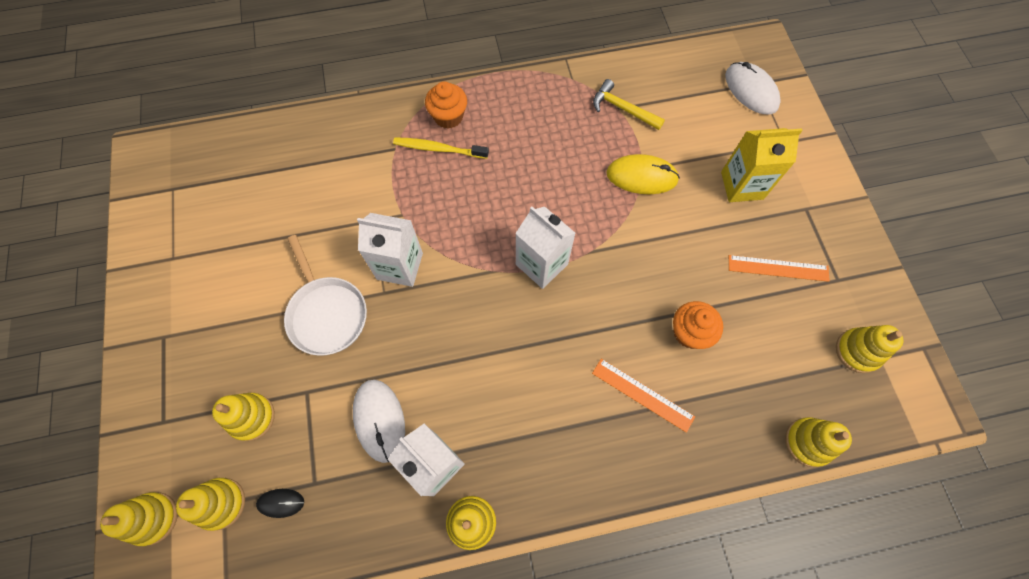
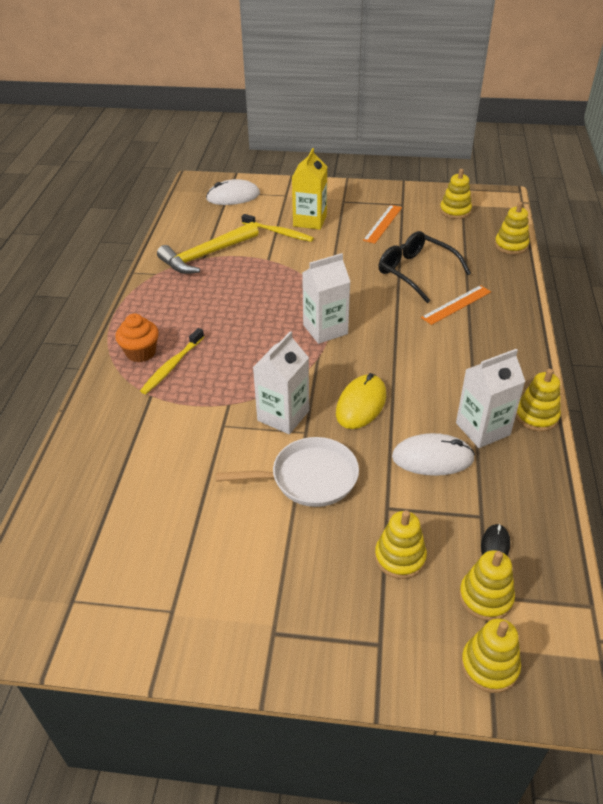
camera: 70 degrees left, 25 degrees down
(622, 109) = (206, 255): yellow hammer -> yellow hammer, size x1.58
(641, 176) = (274, 261): yellow mouse -> yellow mouse (361, 404)
(689, 332) = (415, 272): orange cupcake -> black glasses
(700, 161) = (278, 232): none -> yellow toothbrush

